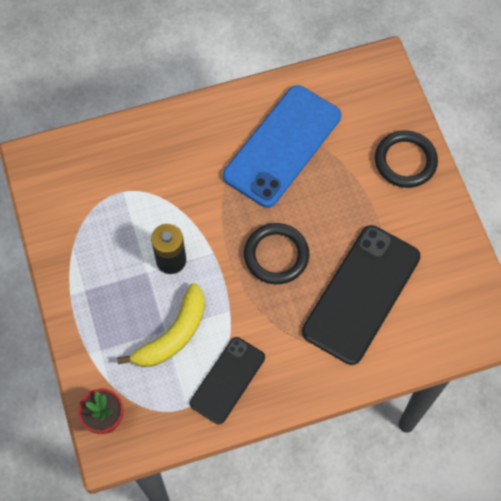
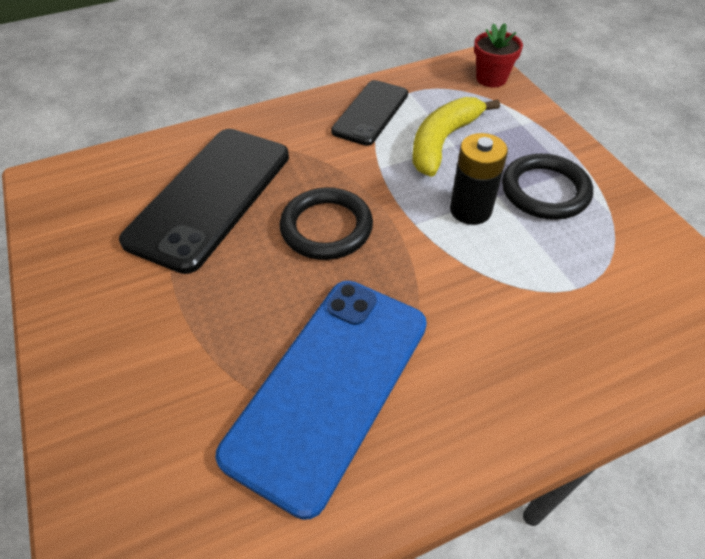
camera: 175 degrees right, 15 degrees down
(405, 161) = (108, 380): black ring -> black ring (545, 191)

